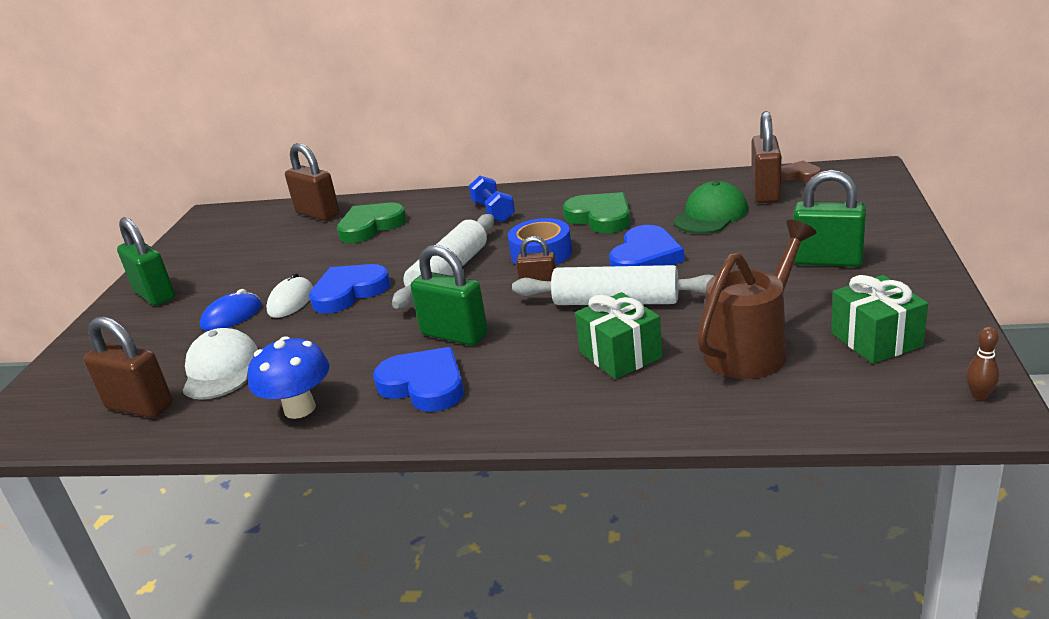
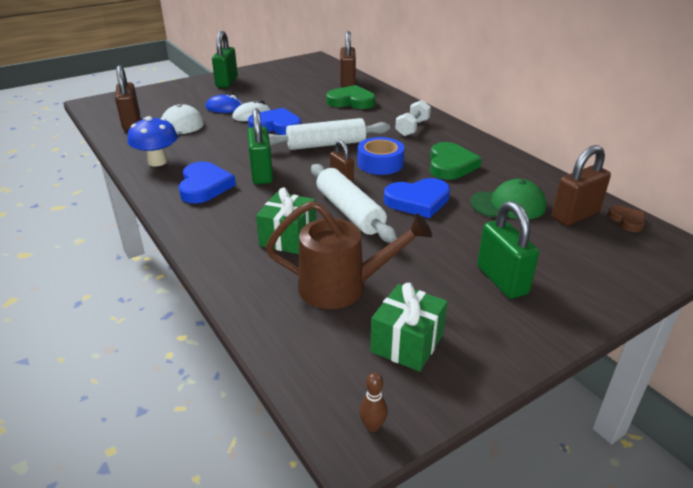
camera: 45 degrees right, 5 degrees up
(493, 212) = (412, 128): blue dumbbell -> white dumbbell

